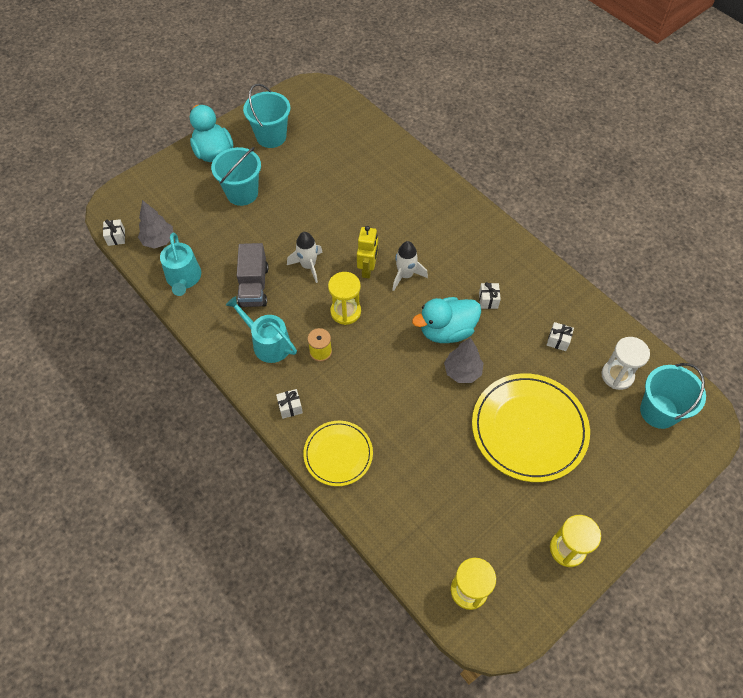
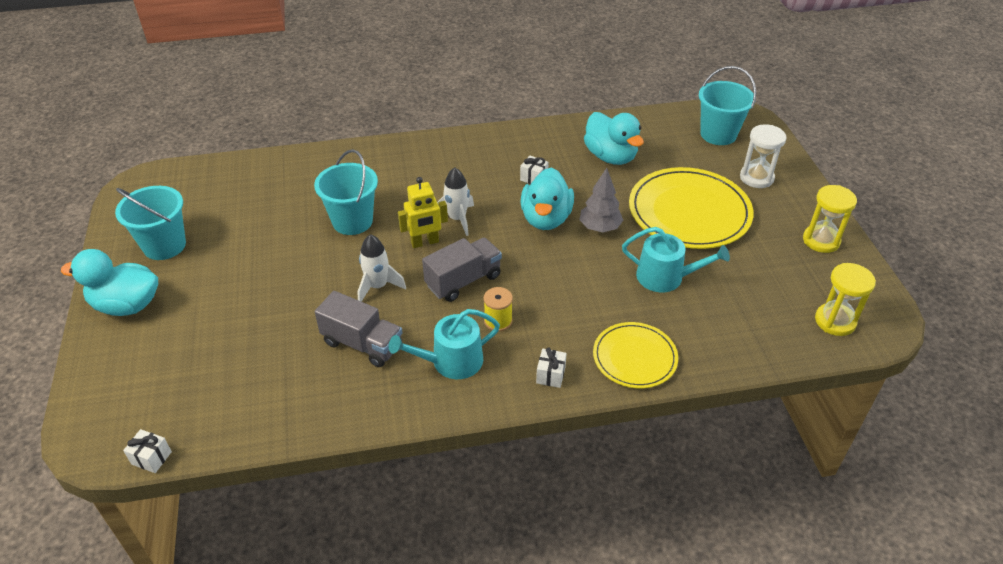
camera: 60 degrees left, 15 degrees down
(159, 241) = (205, 412): grey tree -> none
(184, 278) = (289, 407): turquoise watering can -> turquoise watering can (666, 277)
(242, 193) = (218, 302): turquoise bucket -> turquoise bucket (352, 221)
(345, 312) = (463, 281): yellow hourglass -> grey truck
(368, 269) = (425, 242): yellow robot -> yellow robot turned 120 degrees clockwise
(558, 341) = (610, 156): white gift -> turquoise duck
(617, 375) = (669, 140): white hourglass -> white hourglass (756, 178)

